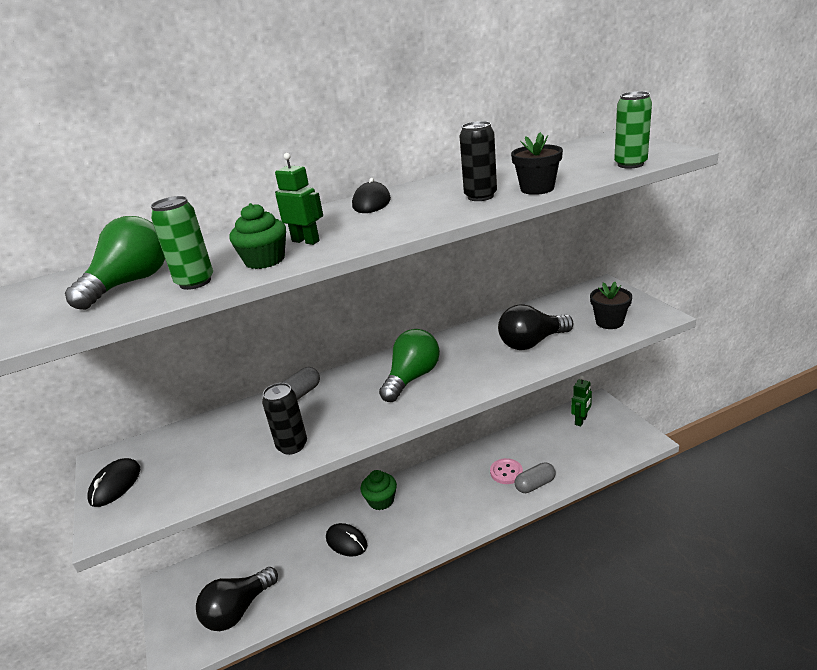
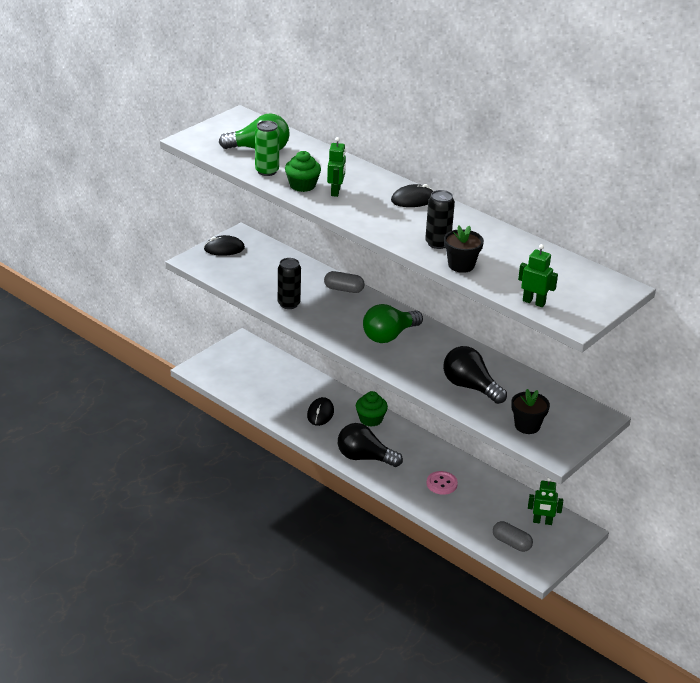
camera: 60 degrees right, 5 degrees up
(238, 610) = (239, 382): black light bulb -> black light bulb (364, 458)
(412, 378) = (389, 336): green light bulb -> green light bulb turned 135 degrees clockwise
(535, 485) = (435, 504): grey capsule -> grey capsule (511, 543)
(630, 164) = (534, 302): green can -> green robot

